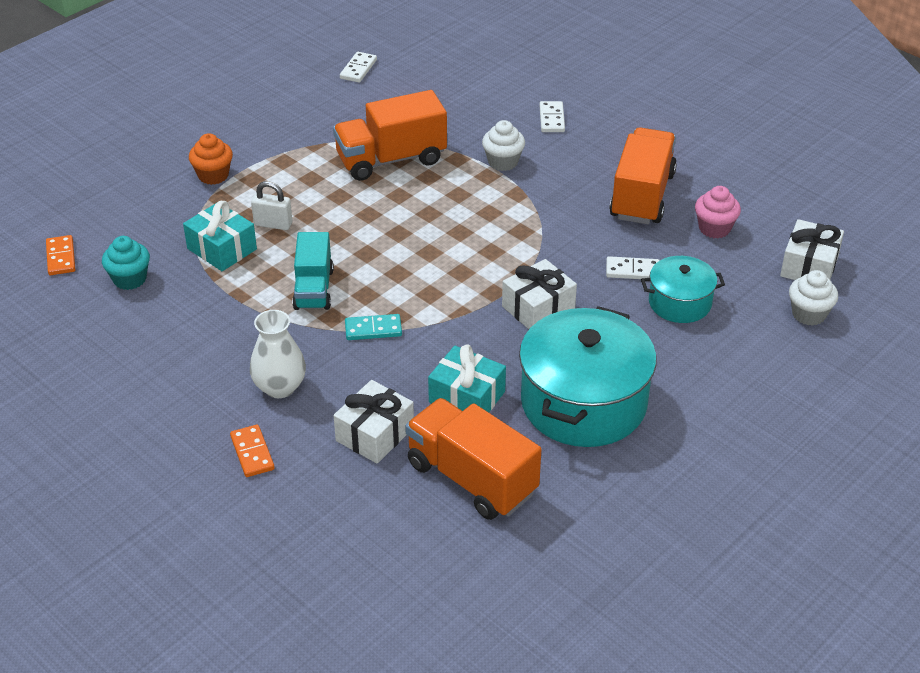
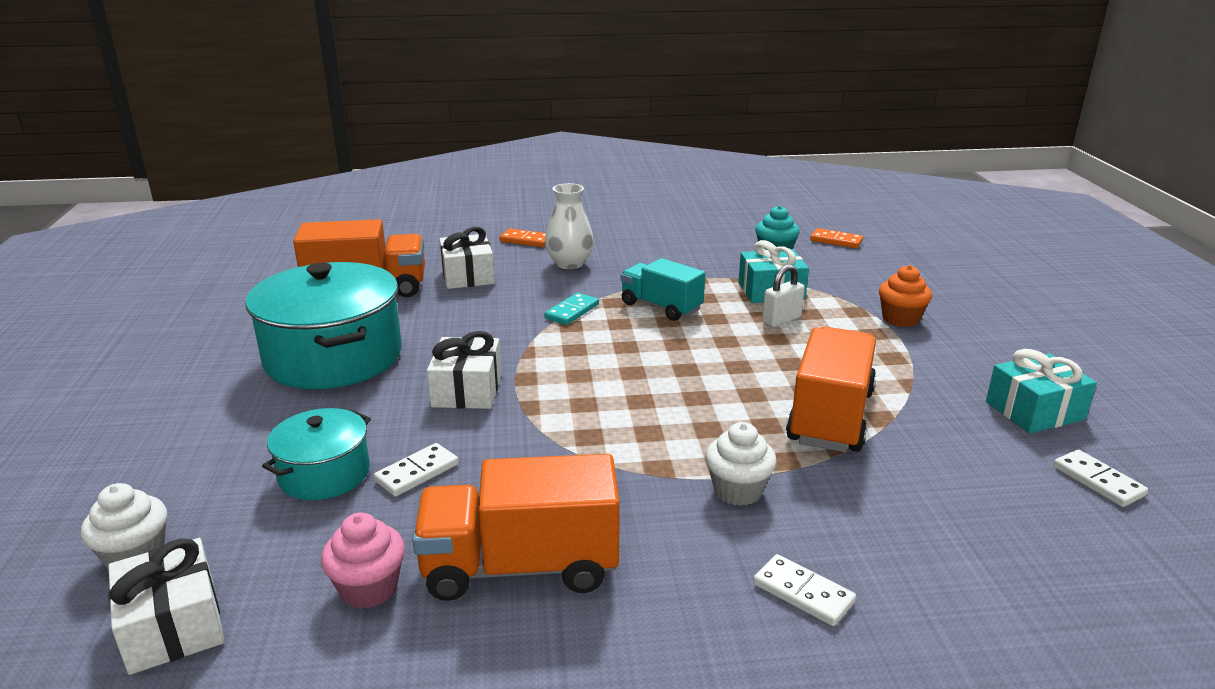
camera: 130 degrees right, 15 degrees down
(467, 397) = (435, 316): turquoise gift -> turquoise gift (1034, 411)
(642, 196) = (520, 566): orange truck -> orange truck turned 120 degrees clockwise

